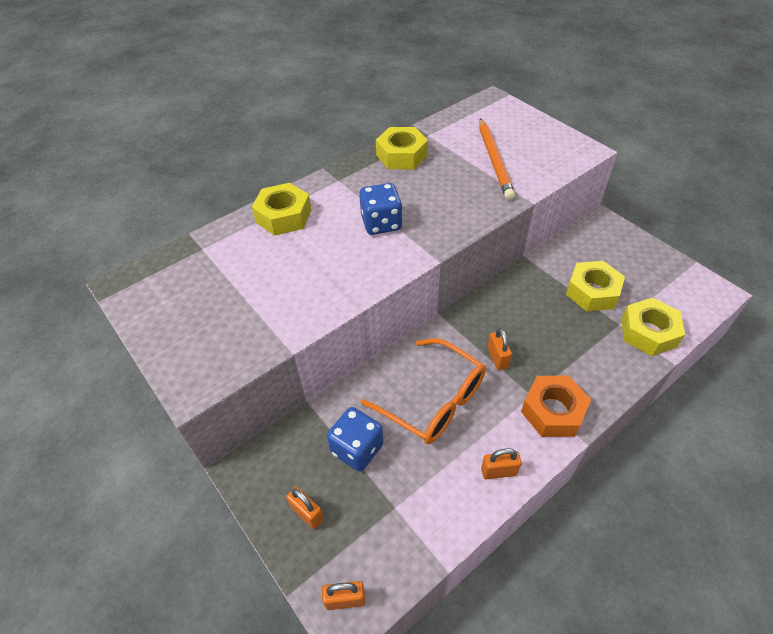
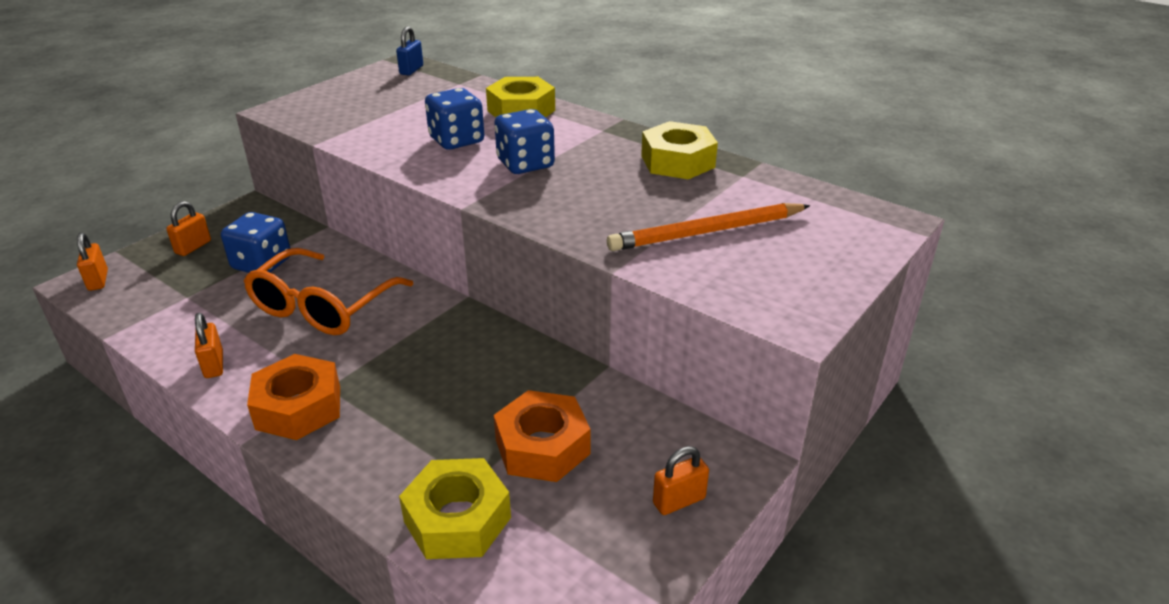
camera: 75 degrees right, 15 degrees down
(148, 279) = (411, 70): none -> blue padlock
(325, 257) = (456, 140): none -> blue dice
(497, 358) = (391, 352): orange padlock -> orange padlock (679, 501)
(592, 292) = (542, 447): yellow nut -> orange nut

